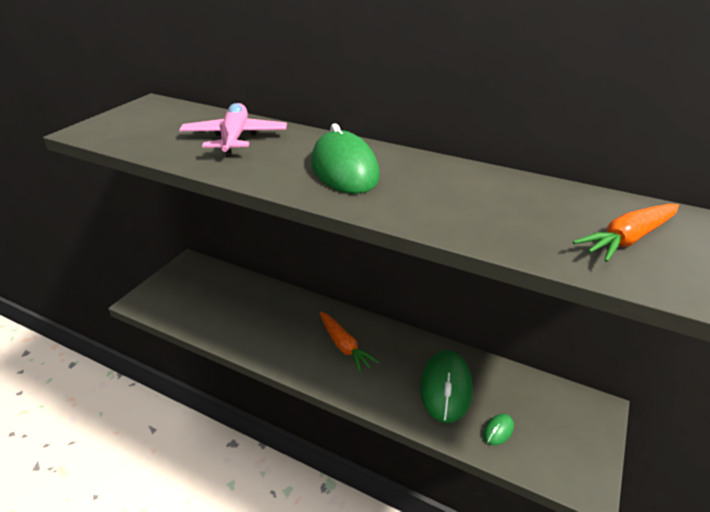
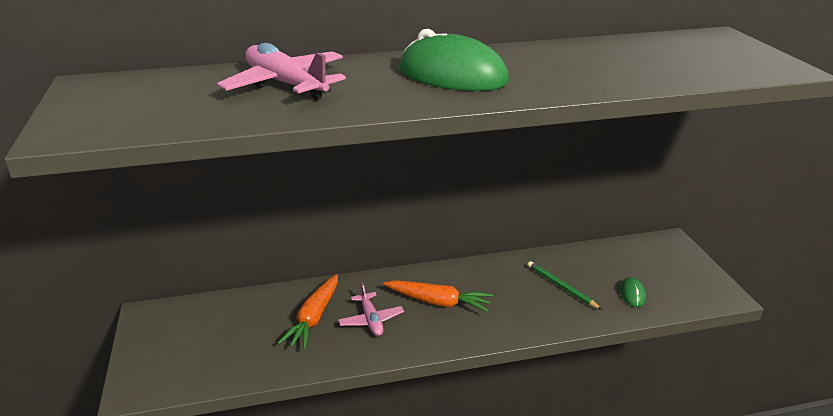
camera: 40 degrees left, 5 degrees down
(289, 333) = (371, 320): none -> pink plane
(445, 388) = (561, 287): green mouse -> green pencil
(627, 239) = (717, 55): orange carrot -> orange carrot (314, 318)

